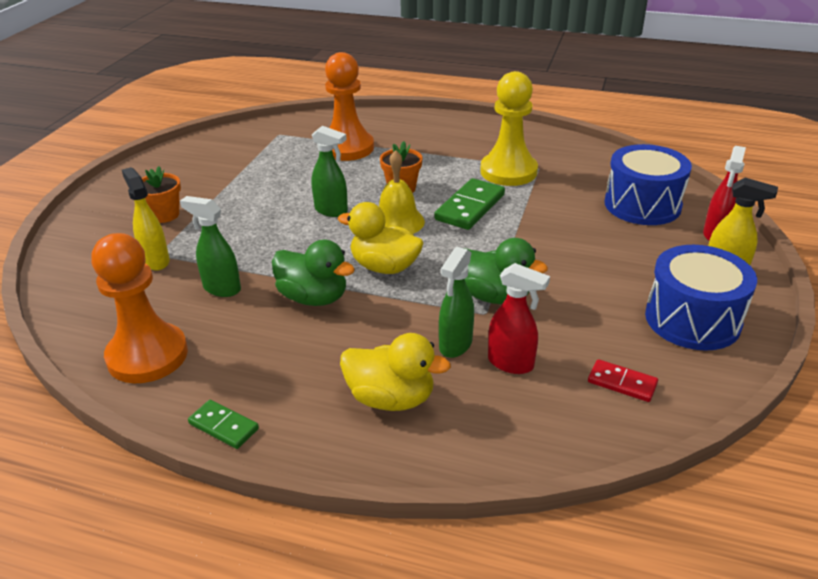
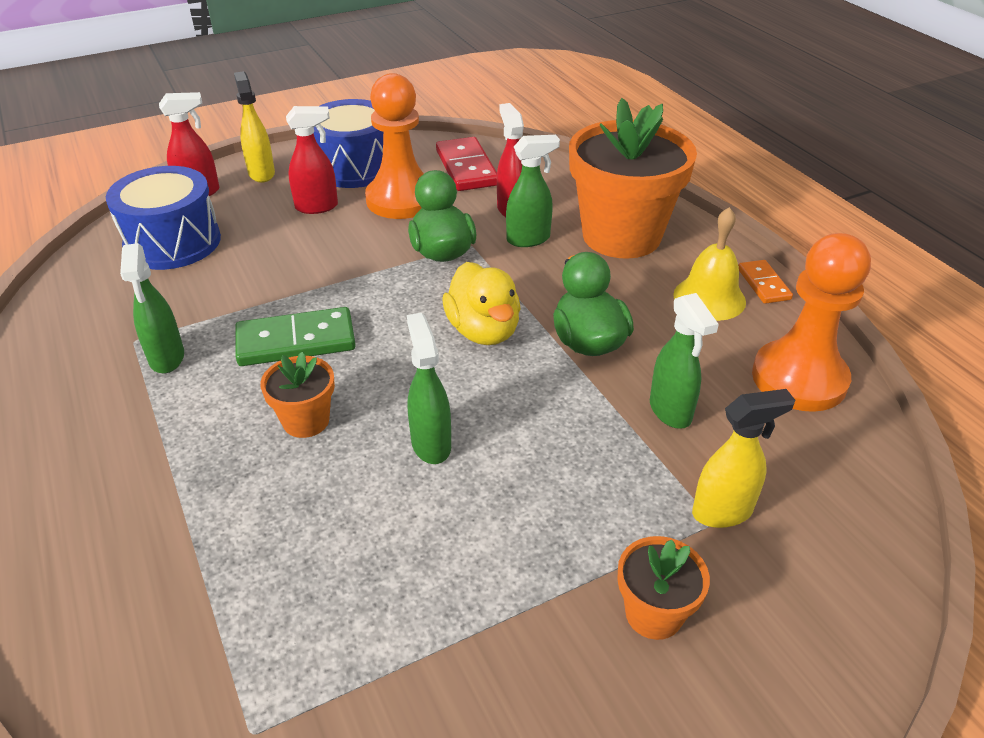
camera: 135 degrees left, 5 degrees up
(155, 261) = (723, 512): yellow spray bottle -> yellow spray bottle turned 120 degrees counterclockwise
(223, 426) = (763, 284): green domino -> orange domino
(347, 148) = (227, 571): orange pawn -> orange pawn (401, 200)
(391, 398) = (621, 236): yellow duck -> orange flower pot
(397, 221) = (390, 374): yellow bell -> yellow bell (709, 298)
(508, 171) = (167, 358): yellow pawn -> green spray bottle
(622, 383) = (467, 168): red domino -> red domino, size x1.71
(632, 273) = (317, 207): none -> red spray bottle

